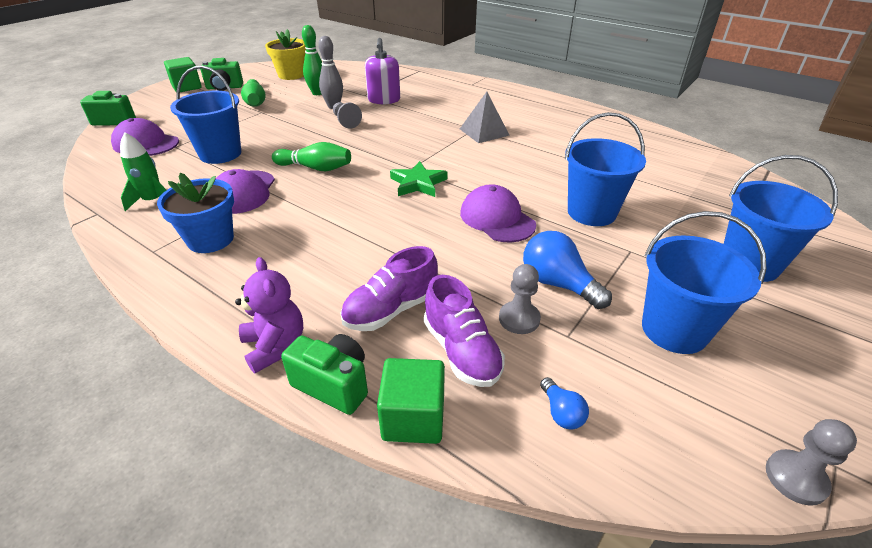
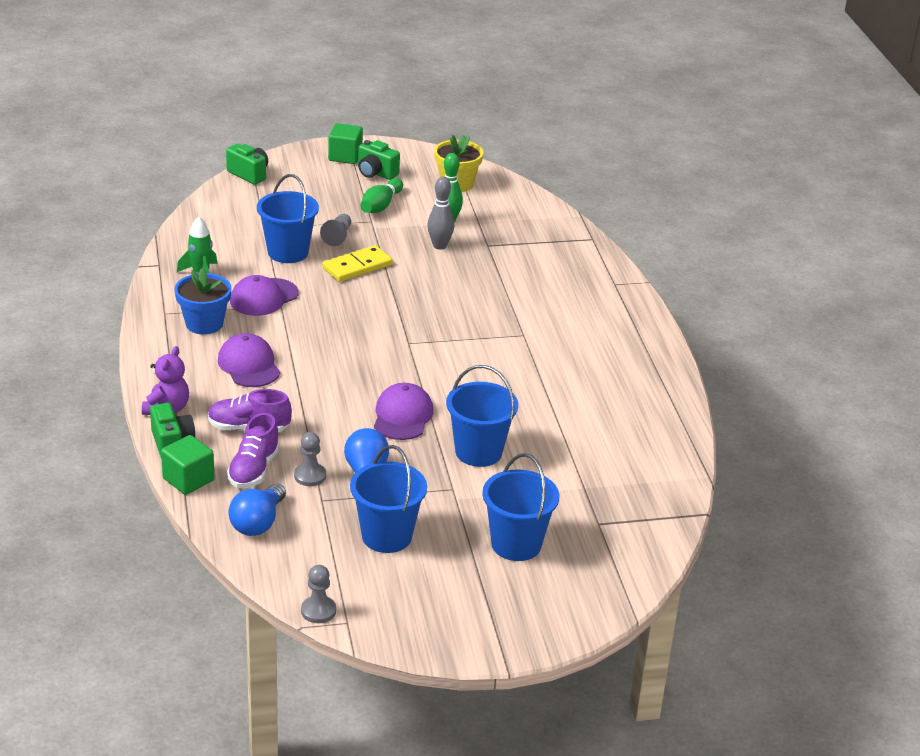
camera: 40 degrees right, 5 degrees down
(146, 143) = (247, 213): purple cap -> purple cap (249, 365)
(293, 140) = (357, 267): none -> yellow domino
(315, 168) = (338, 303): green bowling pin -> none
(346, 122) = (425, 269): grey pawn -> grey pawn (338, 236)
(384, 100) = (496, 260): purple soap dispenser -> none
(418, 183) = (392, 358): green star -> none
(484, 132) = (526, 342): grey pyramid -> none
(561, 413) = (258, 523): blue light bulb -> blue light bulb, size x1.90

